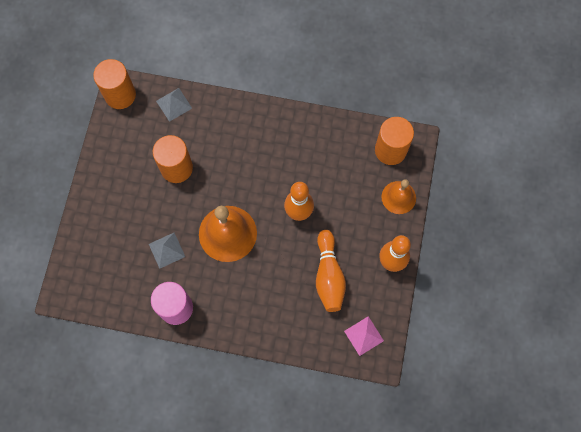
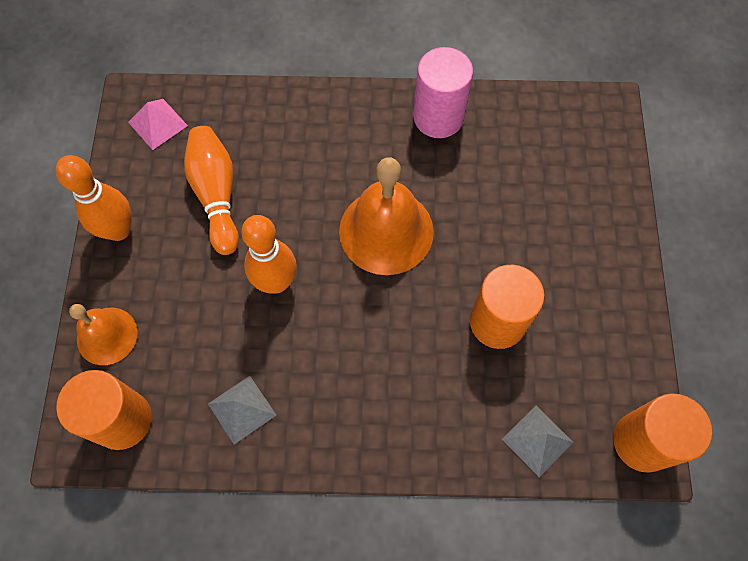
camera: 170 degrees right, 5 degrees down
(166, 250) = (475, 191): grey pyramid -> grey pyramid (242, 409)

